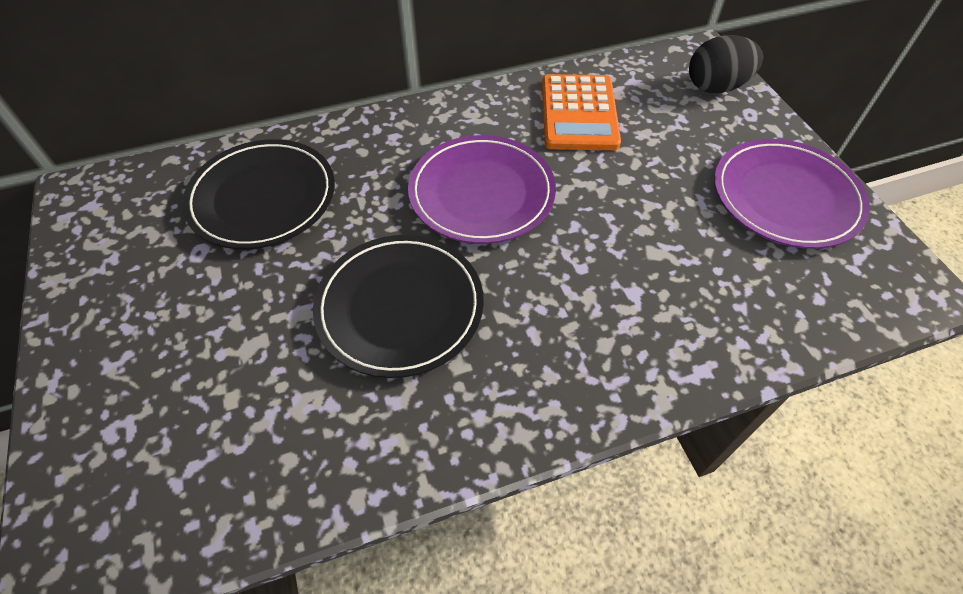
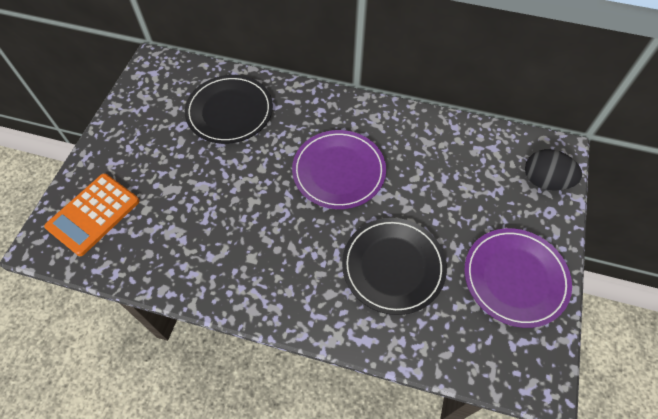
camera: 35 degrees right, 5 degrees up
(400, 307) = (248, 211): black plate -> black plate (393, 267)
(579, 113) = (438, 152): orange calculator -> orange calculator (93, 214)

